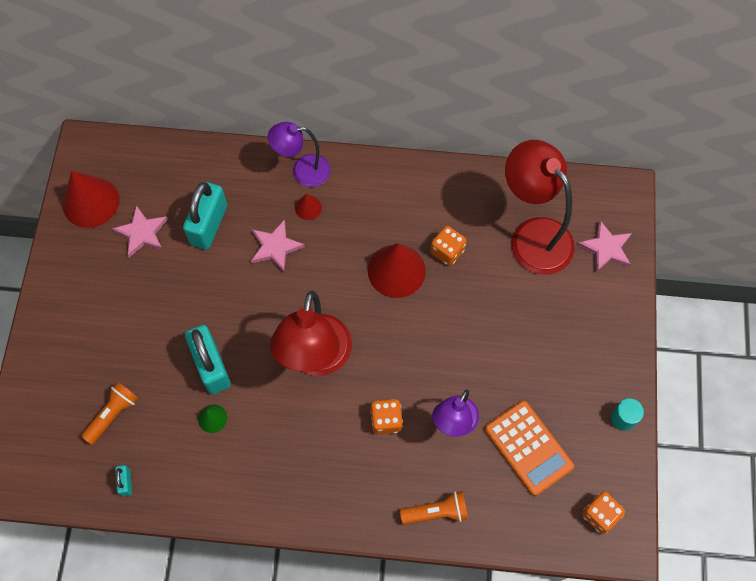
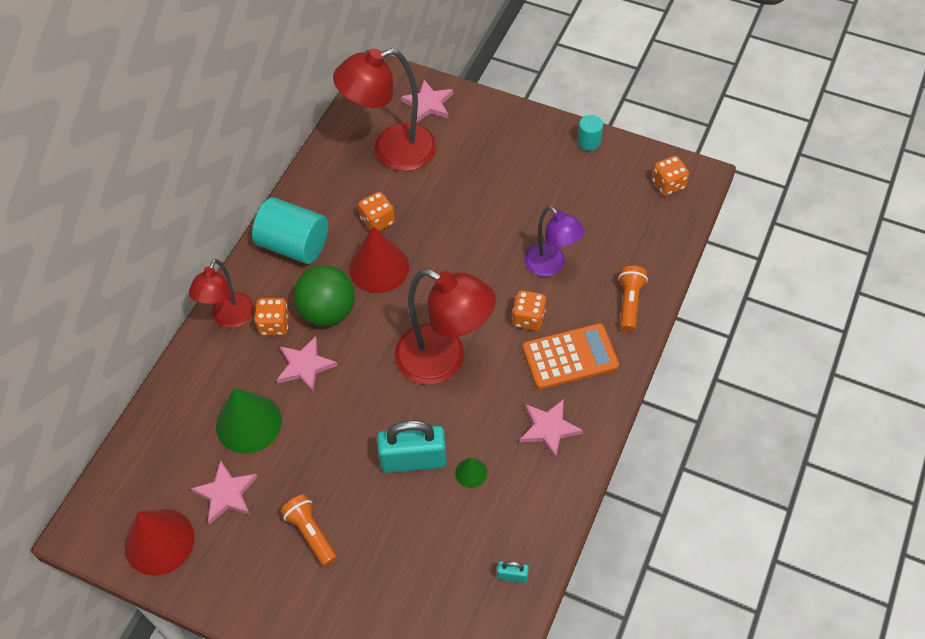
camera: 70 degrees left, 10 degrees down
(113, 414) = (431, 572): orange flashlight -> orange flashlight (311, 533)
(209, 225) = (248, 423): turquoise padlock -> green cone
(275, 473) = (549, 428): none -> pink star
(303, 171) = (229, 318): purple lamp -> red lamp
(308, 207) = (274, 324): red cone -> orange dice
(335, 245) = (327, 311): none -> green ball
(395, 192) = (294, 245): none -> turquoise cylinder
(528, 448) = (592, 216): orange calculator -> orange calculator (570, 357)

